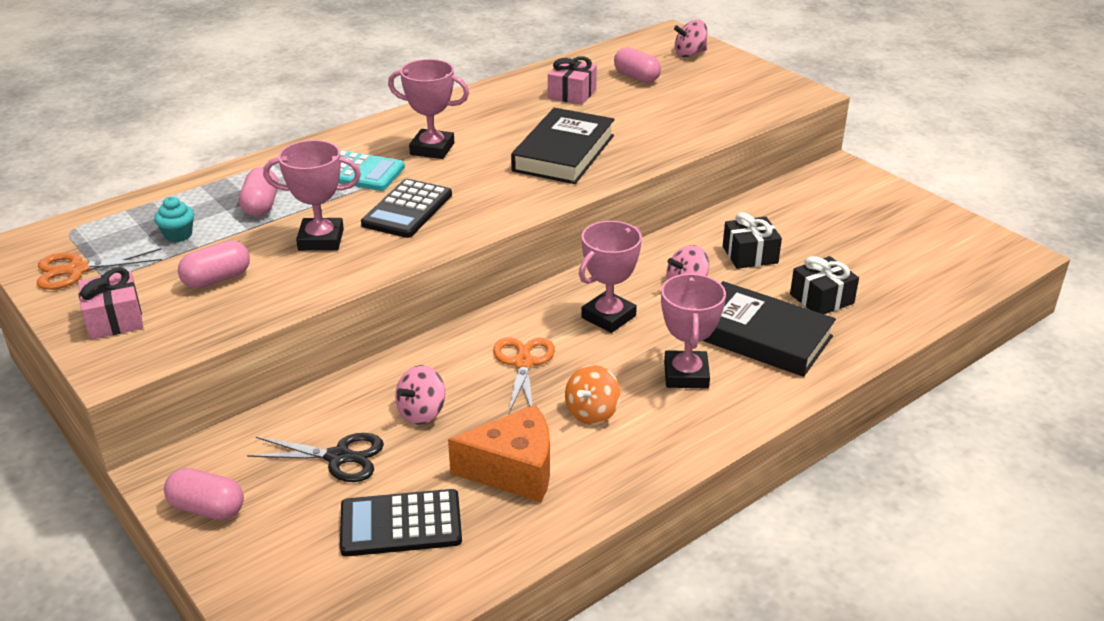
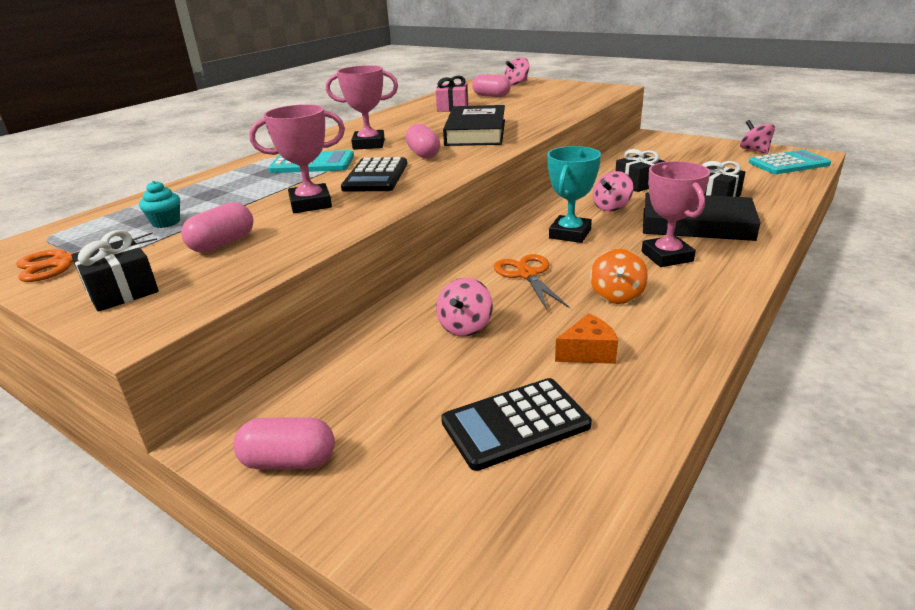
camera: 15 degrees left, 5 degrees down
(114, 319) = (122, 291): pink gift -> black gift
(261, 206) = (239, 193): pink capsule -> pink capsule (423, 154)
(338, 457) = (408, 379): black scissors -> none
(513, 470) = (588, 352): orange cheese -> orange cheese, size x0.58
(608, 317) = (570, 234): pink trophy -> turquoise trophy
(950, 228) = (754, 150): none -> pink spinning top
(969, 263) = (788, 164): none -> turquoise calculator

